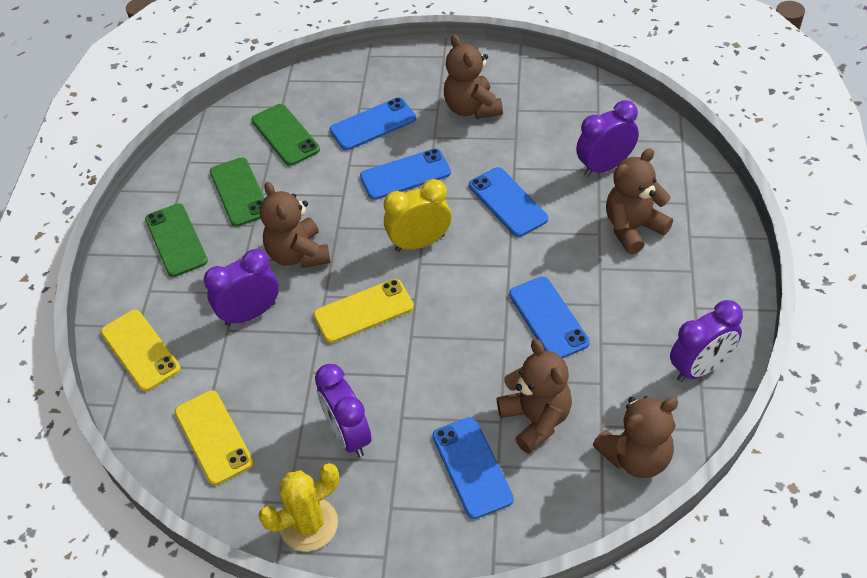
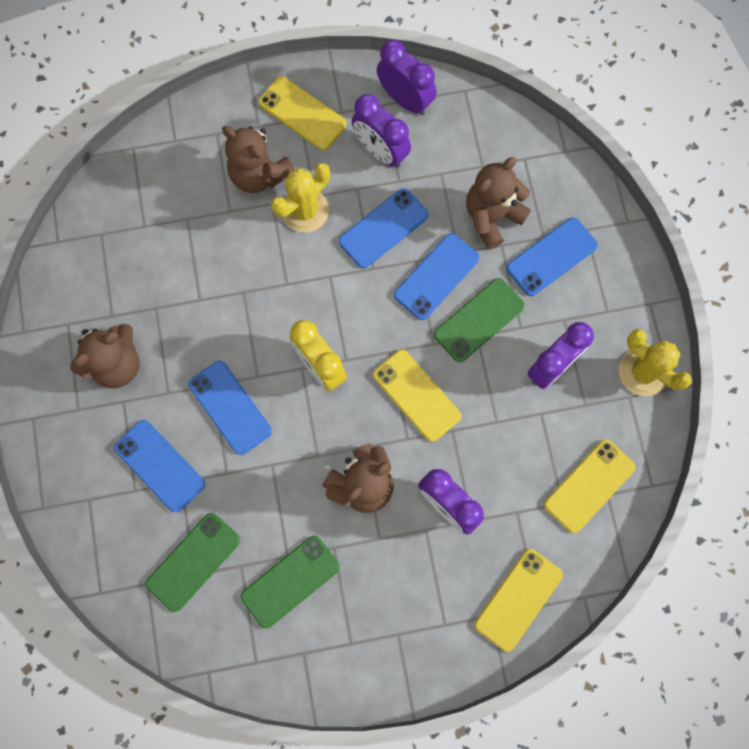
camera: 110 degrees left, 25 degrees up
(176, 240) = (373, 624): green phone -> green phone (478, 320)
(508, 202) = (248, 295): blue phone -> blue phone (436, 276)
(585, 257) = (305, 210): none -> yellow cactus
(605, 166) = (181, 213): purple clock -> purple clock (380, 151)
(636, 457) = (504, 135): brown teddy bear -> none
(698, 274) = (302, 113): none -> yellow phone

